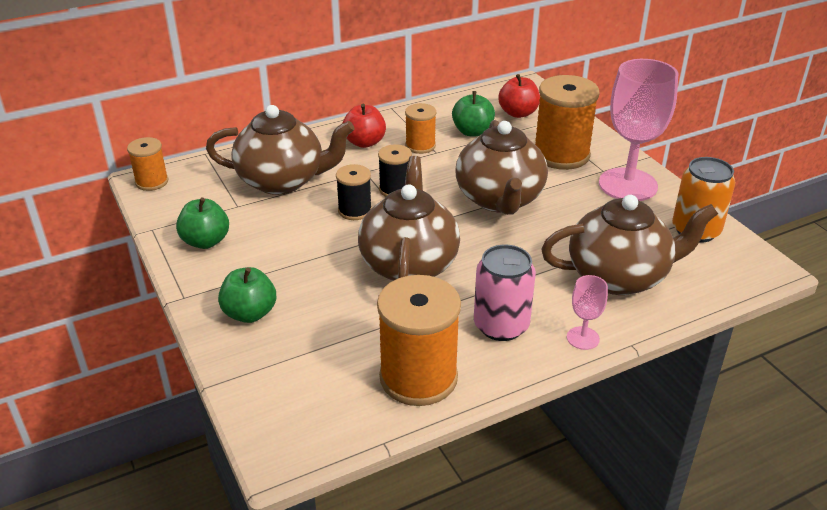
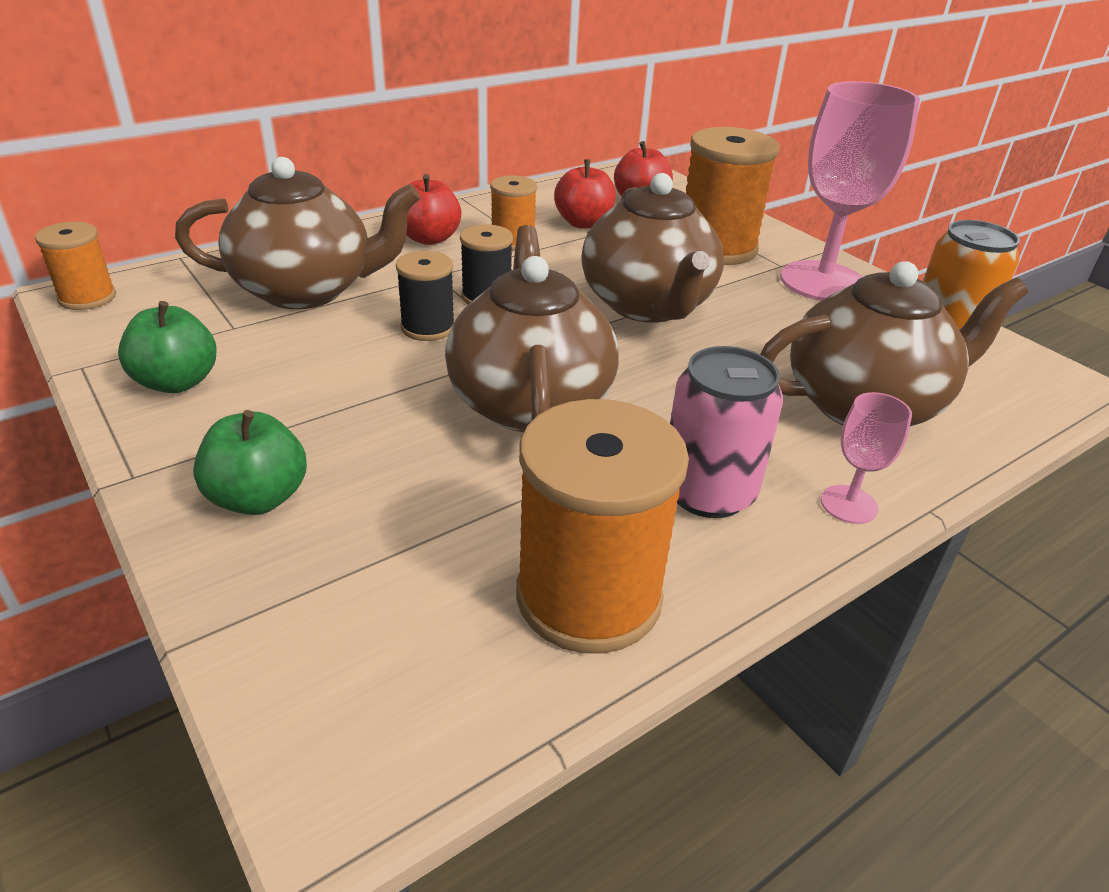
camera: 10 degrees left, 0 degrees up
(472, 132) = (583, 223): green apple -> red apple

